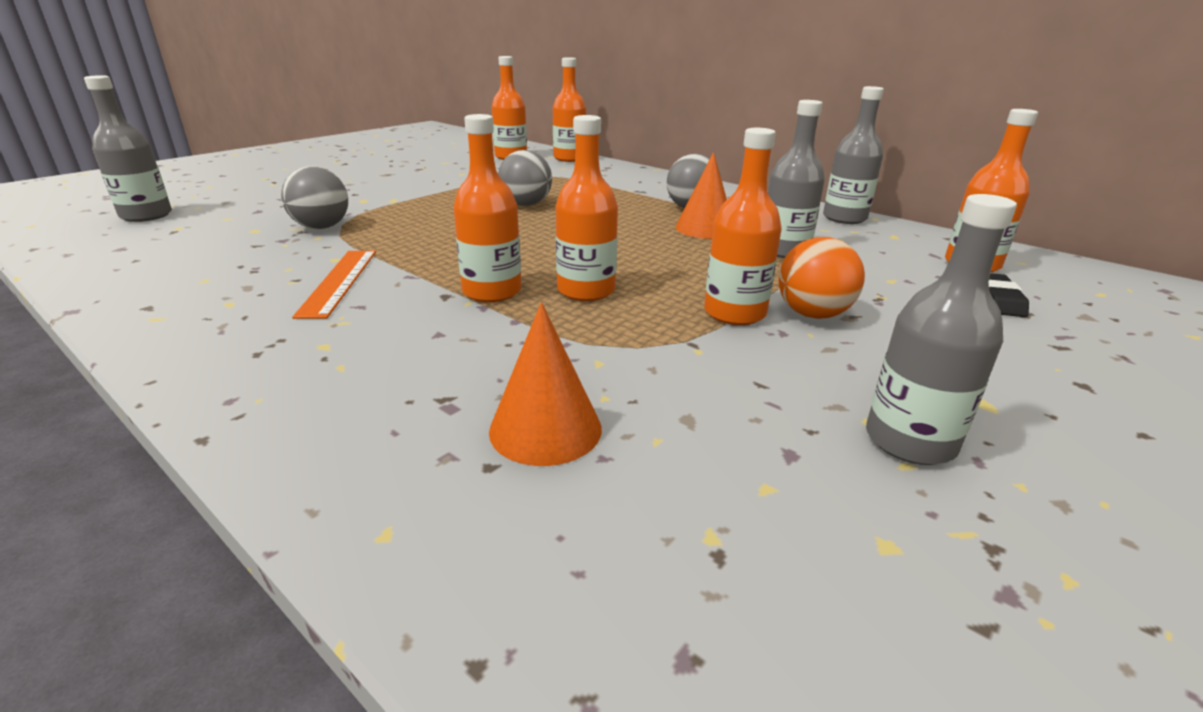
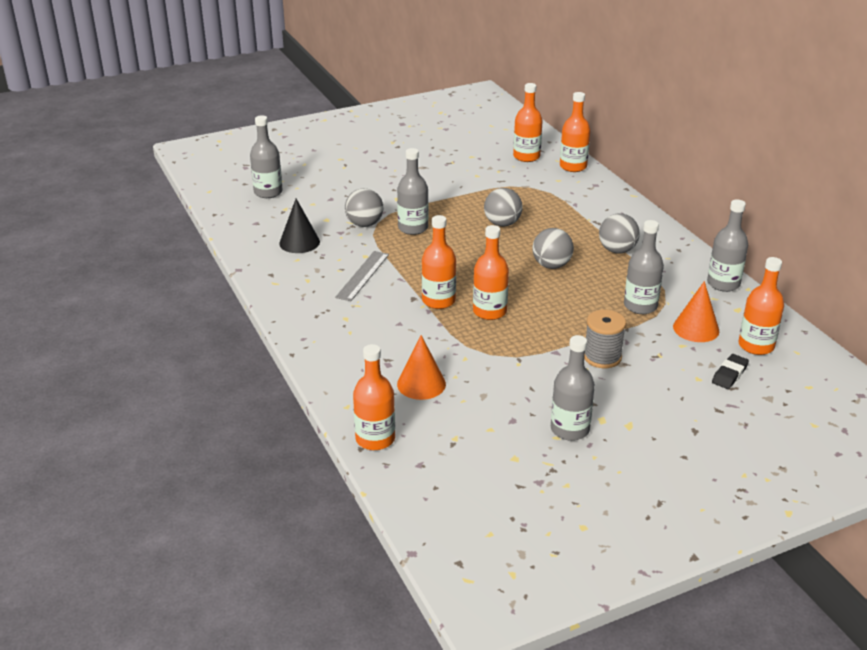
camera: 25 degrees right, 5 degrees up
(207, 259) = (299, 242): none -> black cone
(339, 282) = (363, 275): orange ruler -> grey ruler
(401, 222) = (413, 228): none -> grey bottle
(626, 231) = (551, 265): none -> grey ball
(705, 228) = (607, 274): orange cone -> orange cone (696, 328)
(734, 313) = (559, 346): orange bottle -> orange bottle (375, 439)
(812, 314) = (602, 357): orange ball -> grey spool

